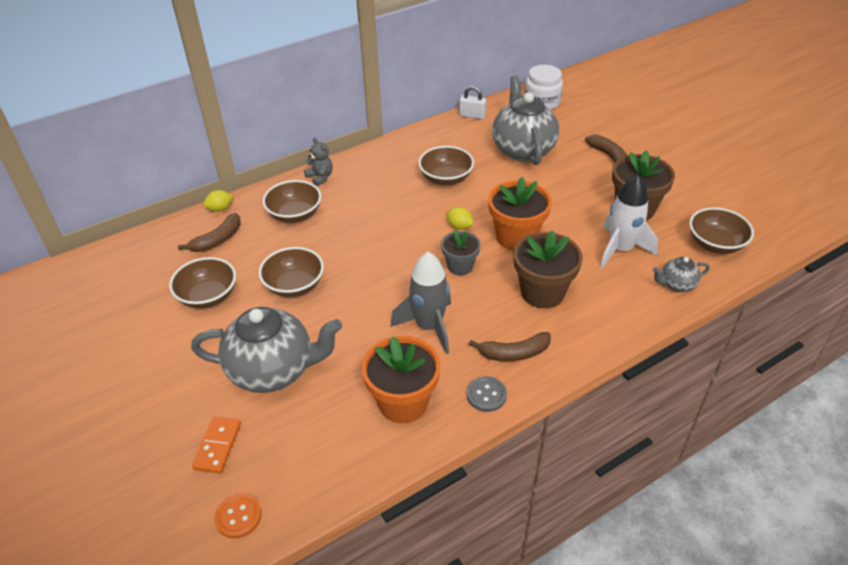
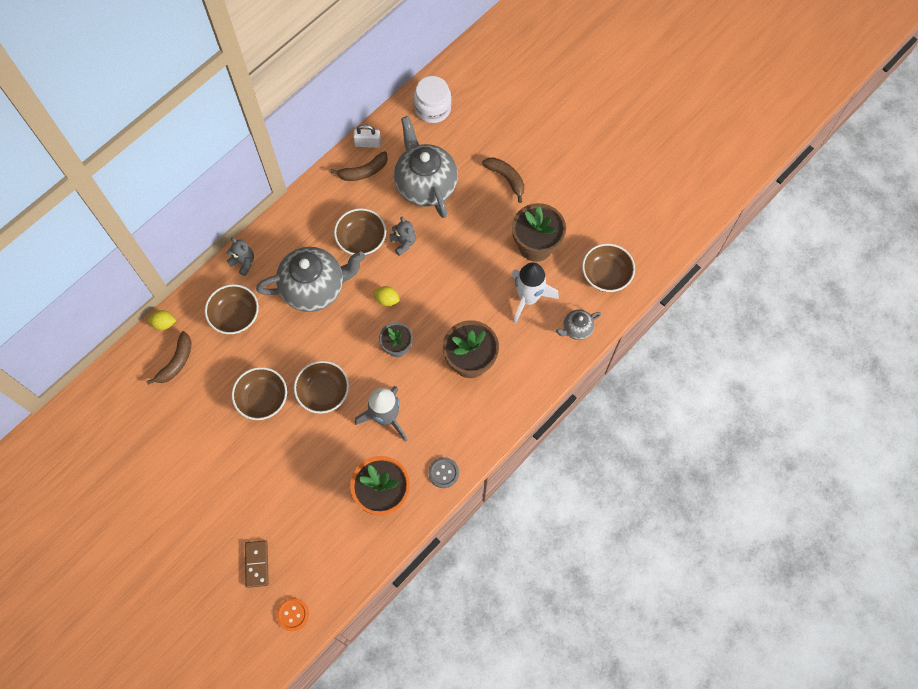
camera: 15 degrees left, 25 degrees up
(208, 296) = (193, 427): brown bowl -> brown bowl (323, 392)
(218, 446) = (257, 564): orange domino -> brown domino
(220, 209) = (164, 323): yellow lemon -> yellow lemon turned 45 degrees clockwise
(273, 370) = (275, 488): grey teapot -> grey teapot (315, 288)
(489, 186) = (403, 242): none -> grey teddy bear
(514, 353) = (457, 429): brown banana -> brown banana (363, 171)
(516, 237) = (438, 302): orange flower pot -> none

